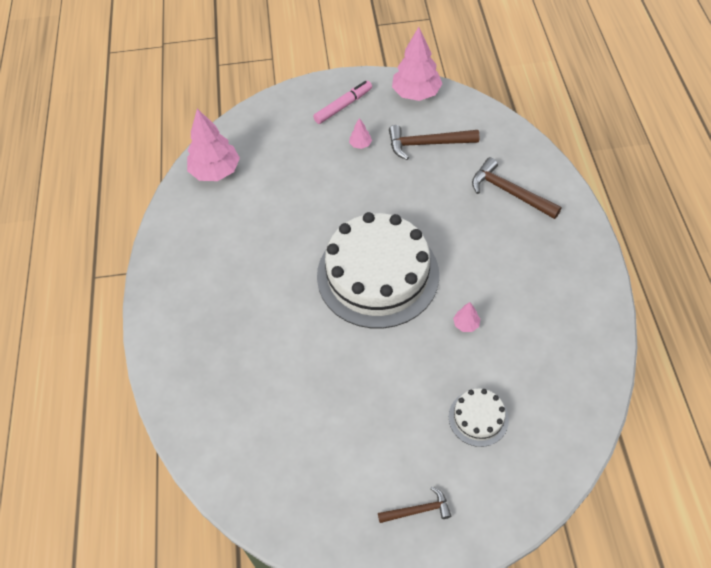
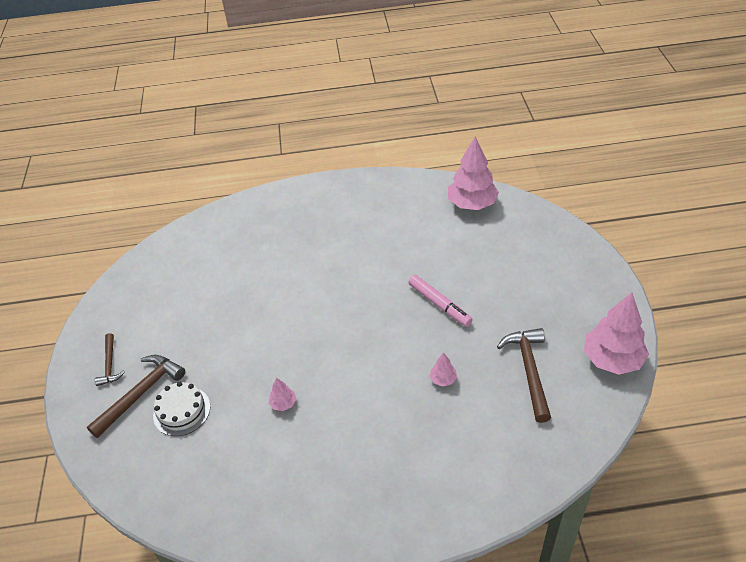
camera: 90 degrees right, 10 degrees down
(343, 106) = (577, 292): pink marker -> pink marker (439, 304)
(360, 144) = (520, 309): pink tree -> pink tree (443, 379)
(377, 275) = (348, 330): white cake -> none
(509, 192) = (460, 453): brown hammer -> brown hammer (141, 393)

